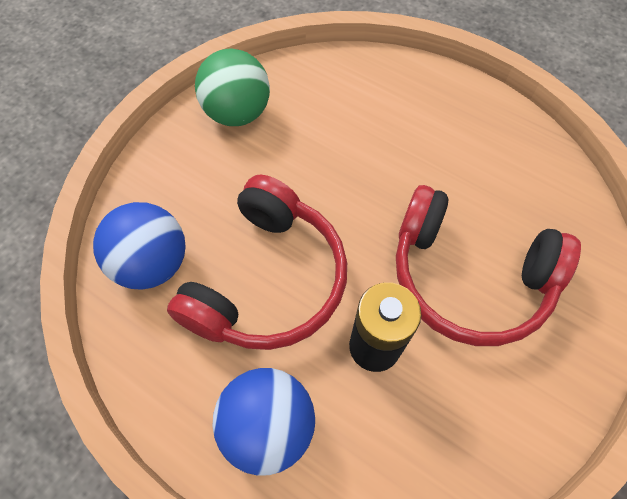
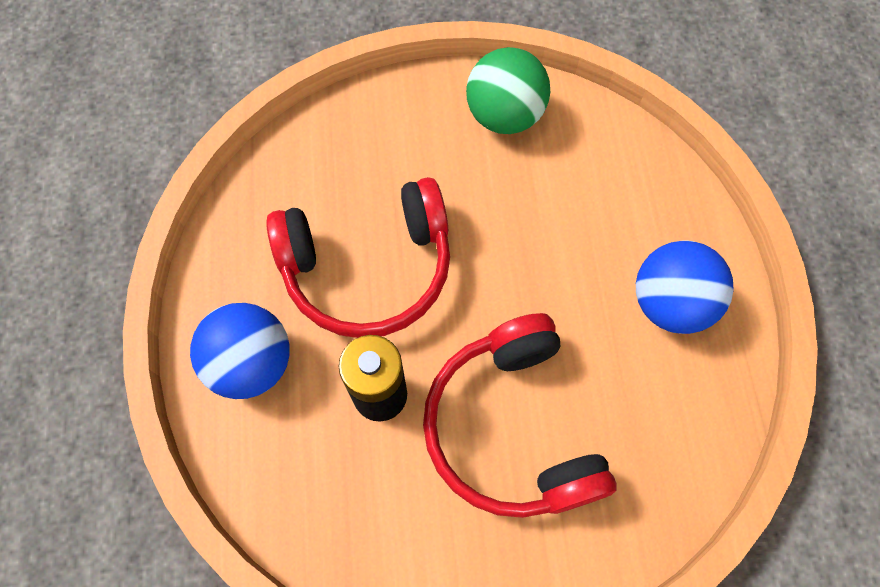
camera: 50 degrees right, 5 degrees up
(153, 263) = (310, 174): blue ball -> blue ball (670, 303)

